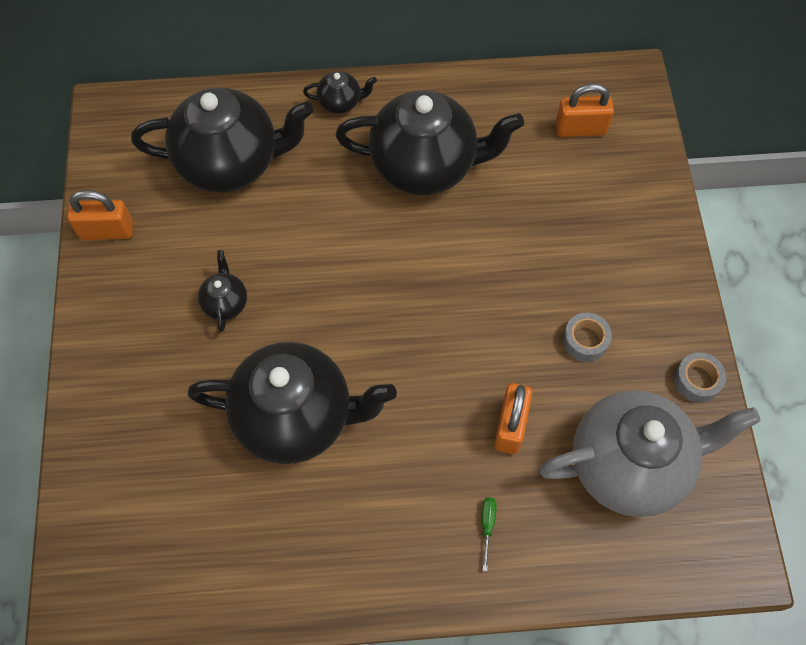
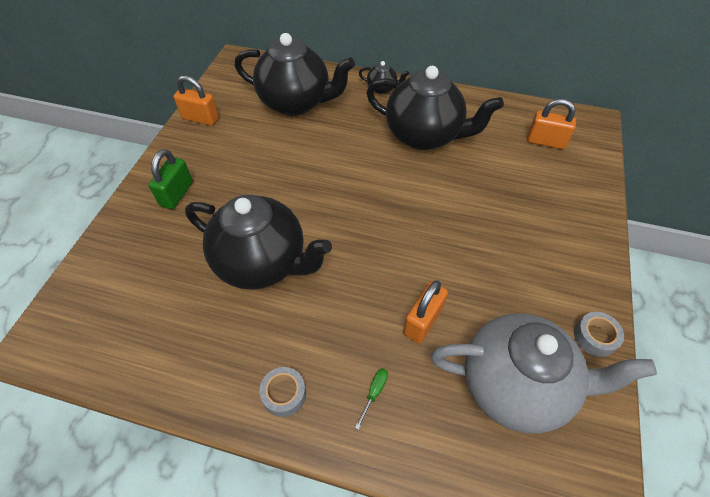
camera: 20 degrees right, 10 degrees down
(137, 359) = (176, 194): none -> green padlock
(225, 303) = (251, 177): black teapot -> none
(585, 340) = (506, 278): grey tape -> grey tape (284, 394)

